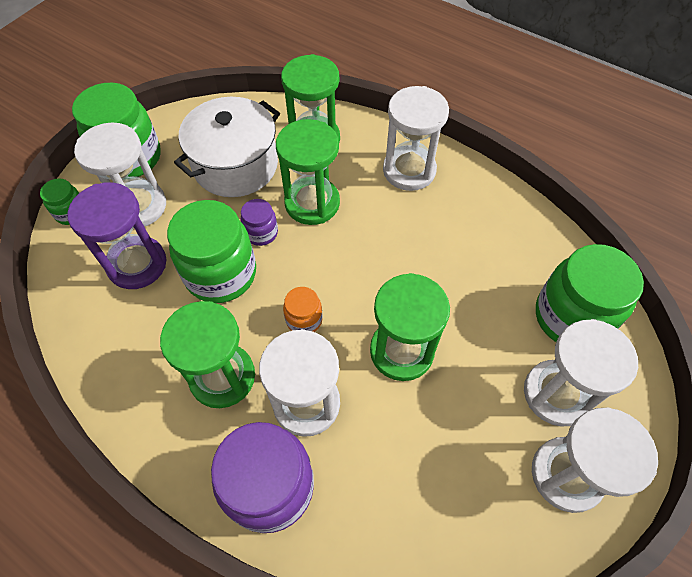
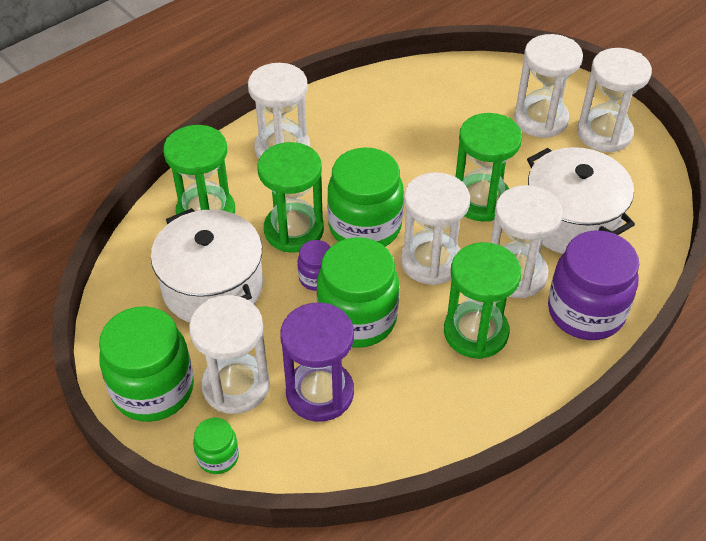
camera: 75 degrees left, 10 degrees down
(304, 320) = (431, 261): orange jar -> white hourglass
(401, 452) = (571, 221): none -> white pot
(571, 317) = (476, 91): green jar -> green jar (365, 227)

